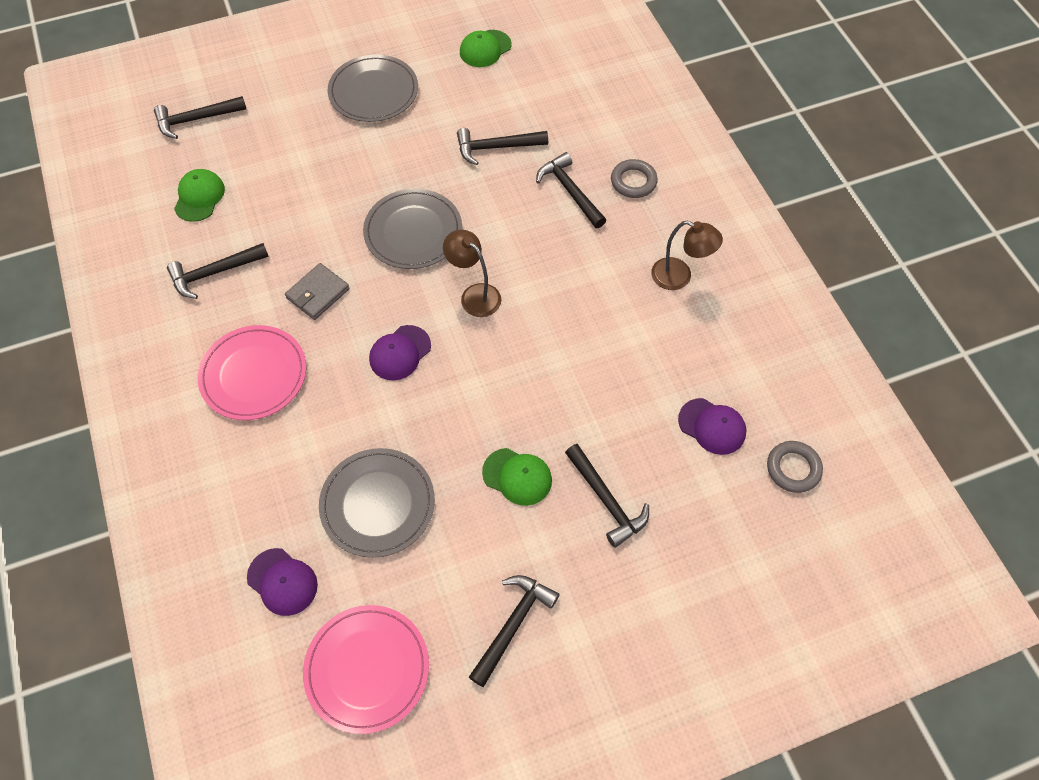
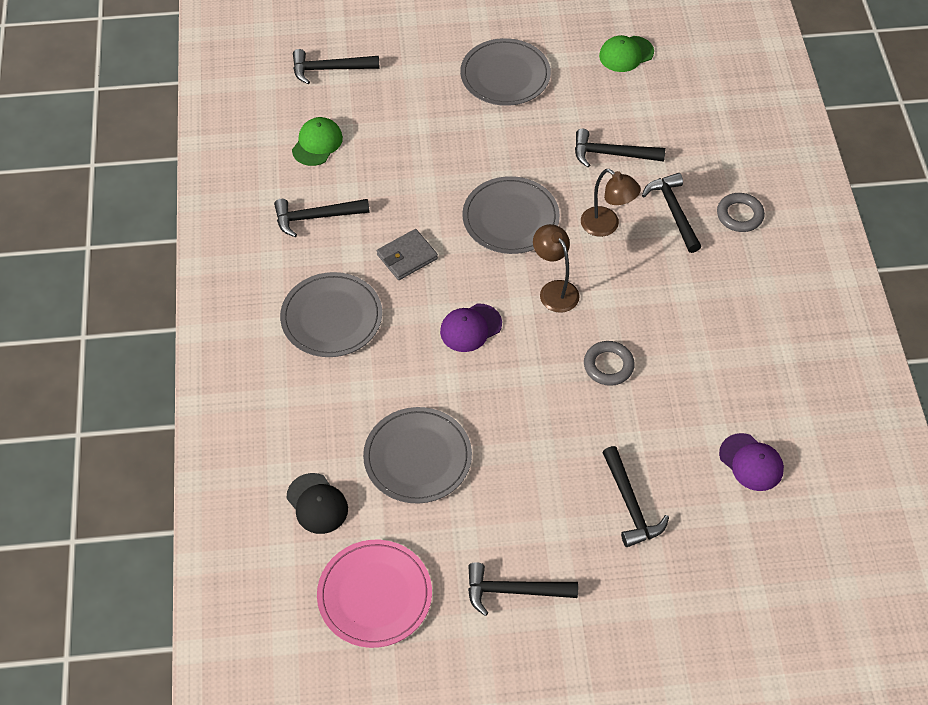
camera: 15 degrees right, 5 degrees down
(254, 374) = (331, 317): pink plate -> grey plate
(282, 582) = (317, 504): purple cap -> black cap
(512, 625) = (514, 591): black hammer -> black hammer turned 135 degrees counterclockwise
(517, 476) = (552, 464): green cap -> none
(679, 277) = (759, 317): brown lamp -> brown lamp (606, 226)
(793, 468) = (819, 519): grey ring -> grey ring (608, 366)

